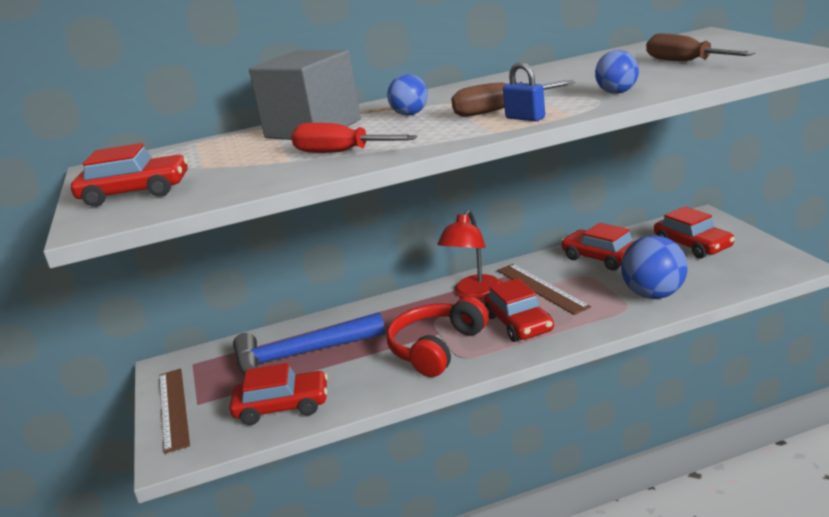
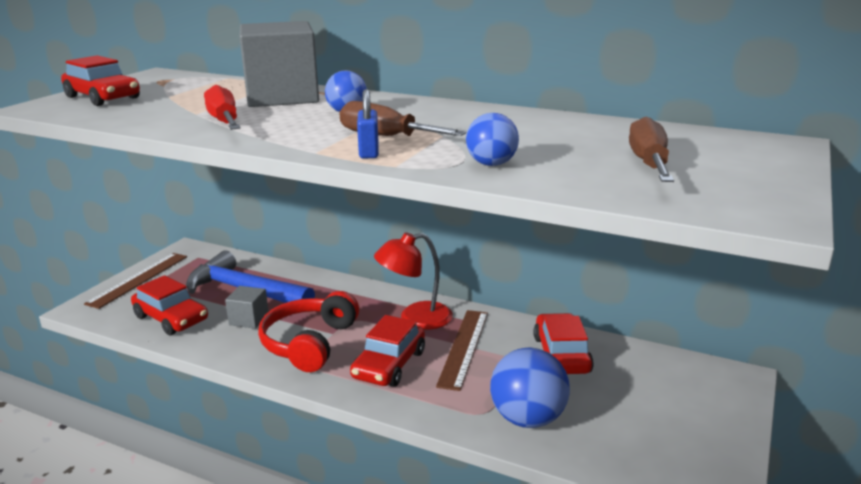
camera: 40 degrees right, 0 degrees up
(353, 366) = (249, 319): none -> grey cube
(436, 348) = (309, 343): red headphones -> red headphones turned 60 degrees counterclockwise
(692, 245) = (664, 399): red car -> none

